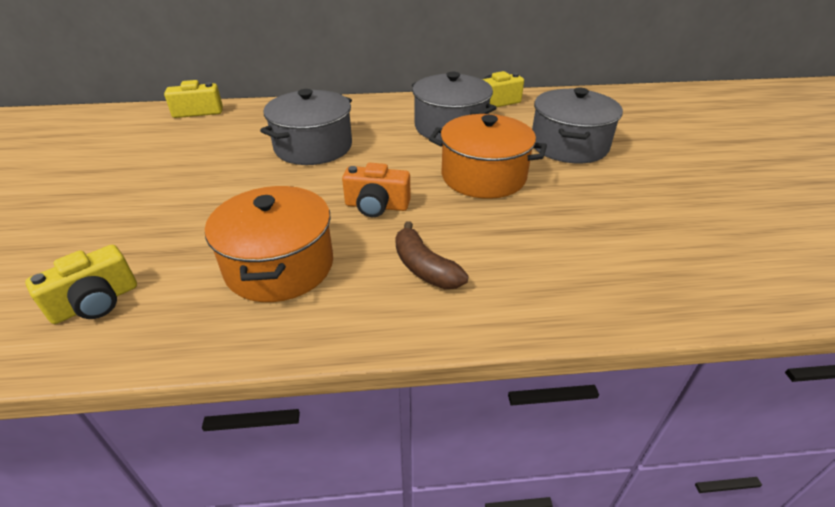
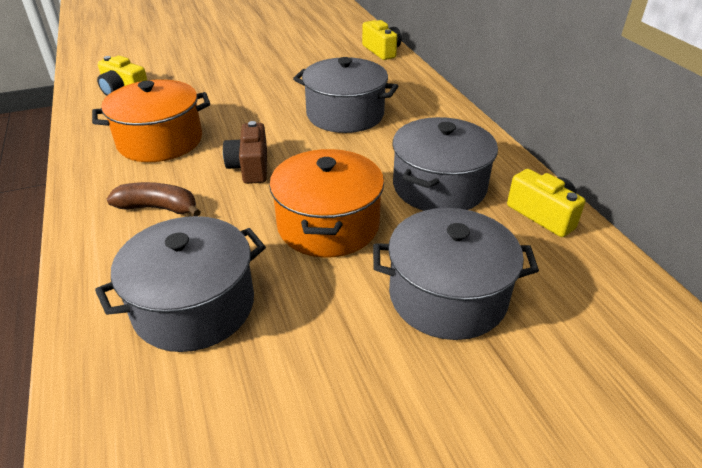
camera: 75 degrees right, 0 degrees up
(376, 206) = (250, 167): orange camera -> brown camera
(424, 268) = (158, 208): brown banana -> brown banana turned 60 degrees clockwise
(574, 248) = (194, 306): none -> grey pot

